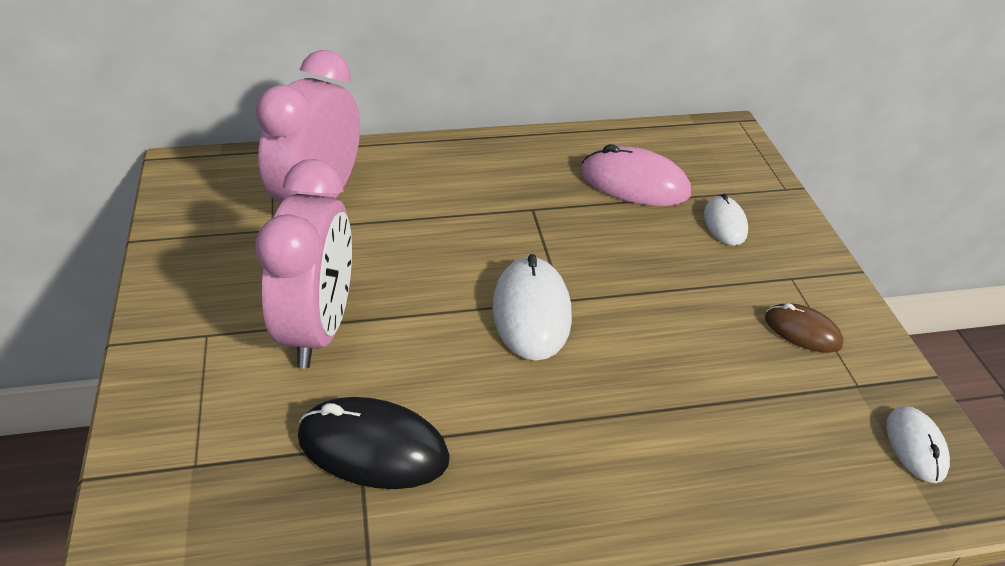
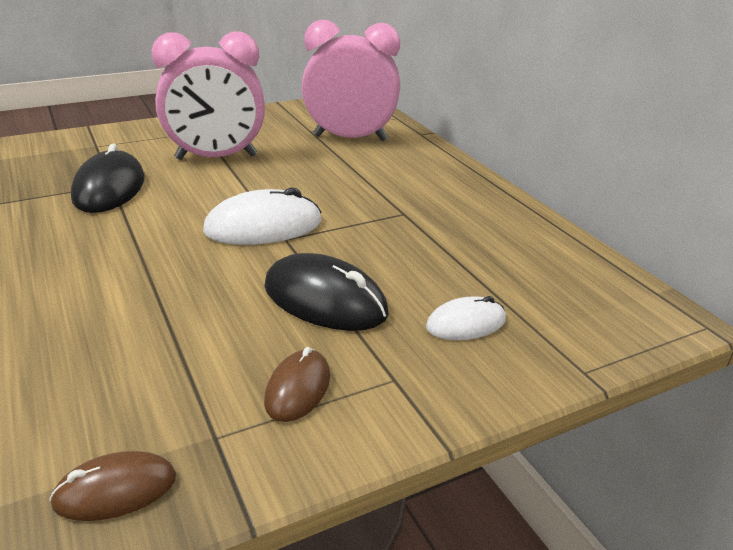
camera: 75 degrees right, 10 degrees down
(634, 183) = (491, 260): pink mouse -> none
(681, 293) = (325, 299): none -> black mouse
(915, 446) = (115, 490): white mouse -> brown mouse

